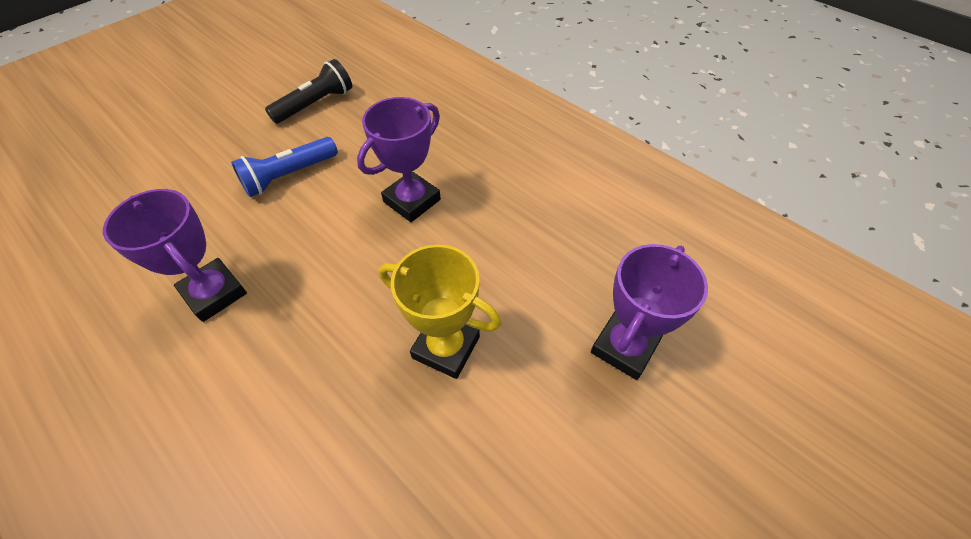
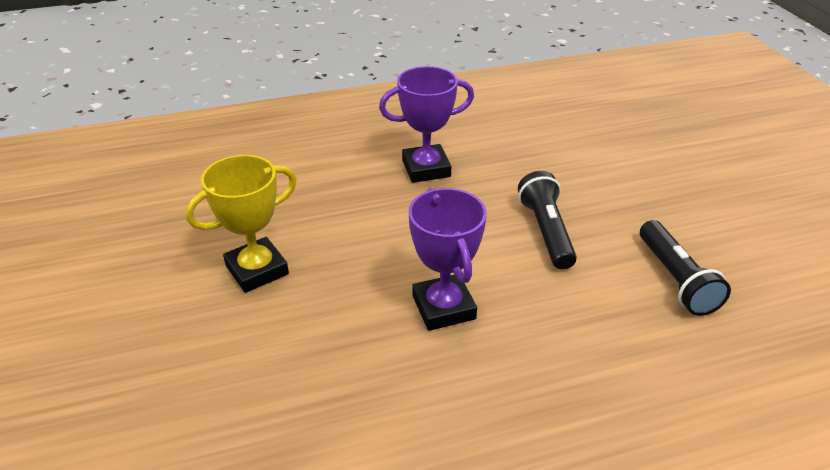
camera: 120 degrees right, 15 degrees down
(289, 175) = (546, 231): blue flashlight -> black flashlight
(624, 347) = (128, 388): purple trophy -> none

